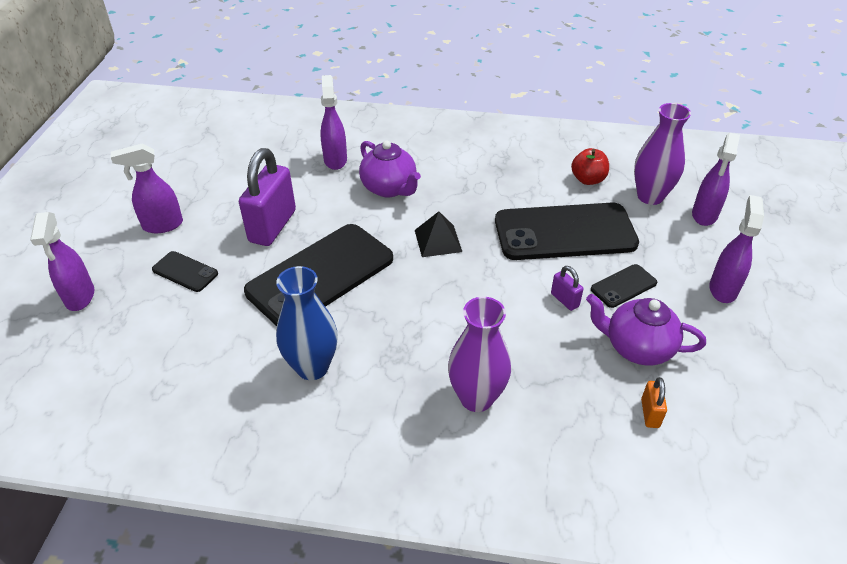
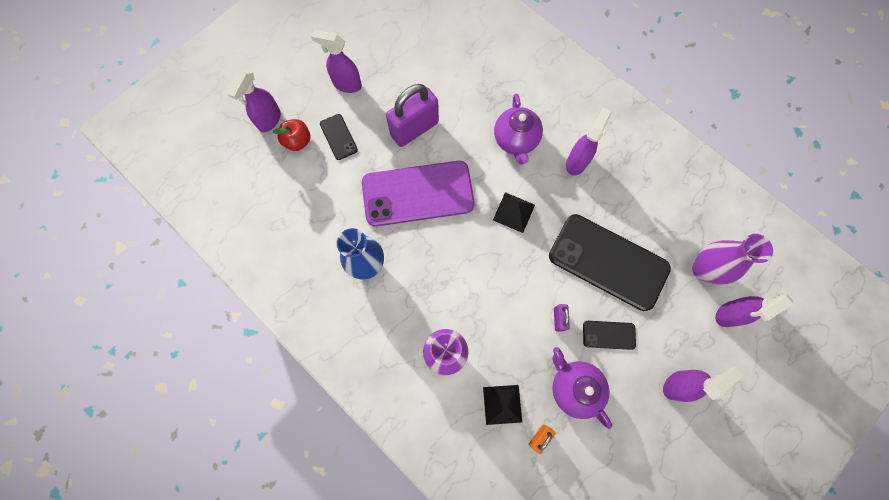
camera: 35 degrees right, 30 degrees up
(320, 275) = (418, 193): black phone -> purple phone
(335, 160) = (497, 87): purple spray bottle -> purple spray bottle (577, 162)
(583, 408) = (502, 404): none -> black pyramid
(588, 179) = (669, 223): red apple -> red apple (298, 141)

